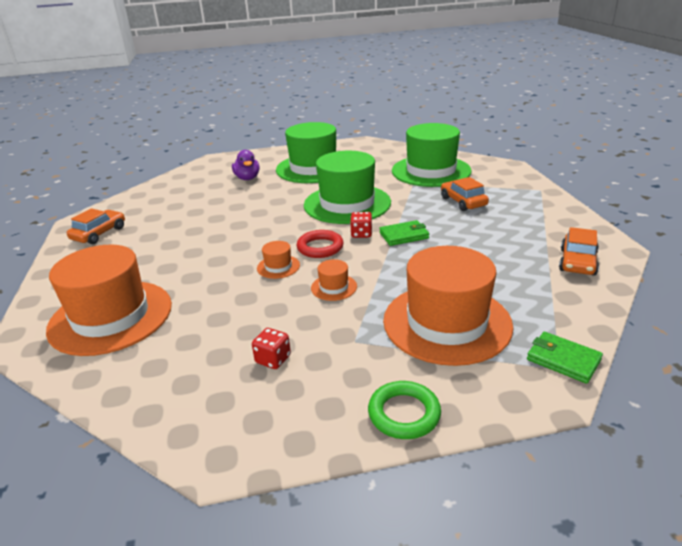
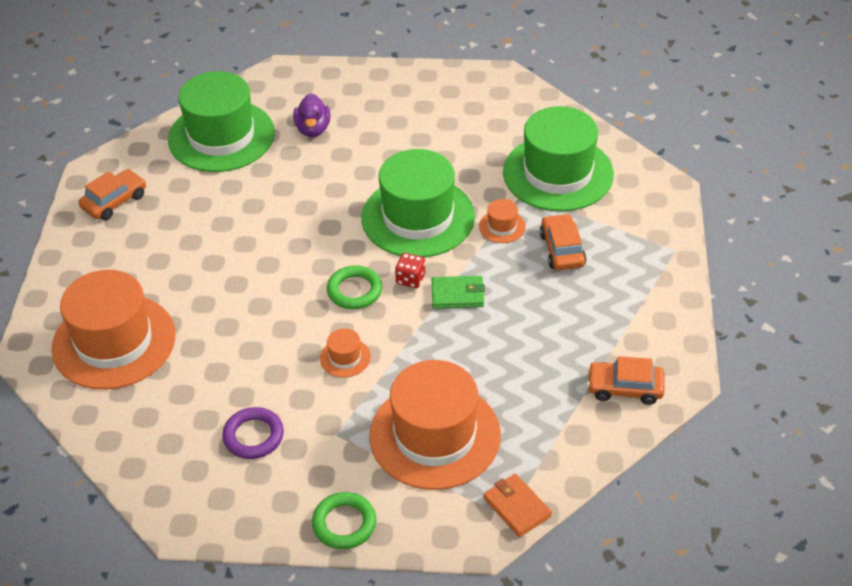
camera: 15 degrees right, 15 degrees up
(273, 359) = (253, 436): red dice -> purple ring
(278, 267) = (298, 311): orange hat -> orange hat (502, 226)
(313, 168) = (406, 127): green hat -> green hat (221, 136)
(320, 247) = (354, 291): red ring -> green ring
(563, 359) = (517, 507): green wallet -> orange wallet
(577, 262) = (625, 388): orange car -> orange car turned 60 degrees clockwise

